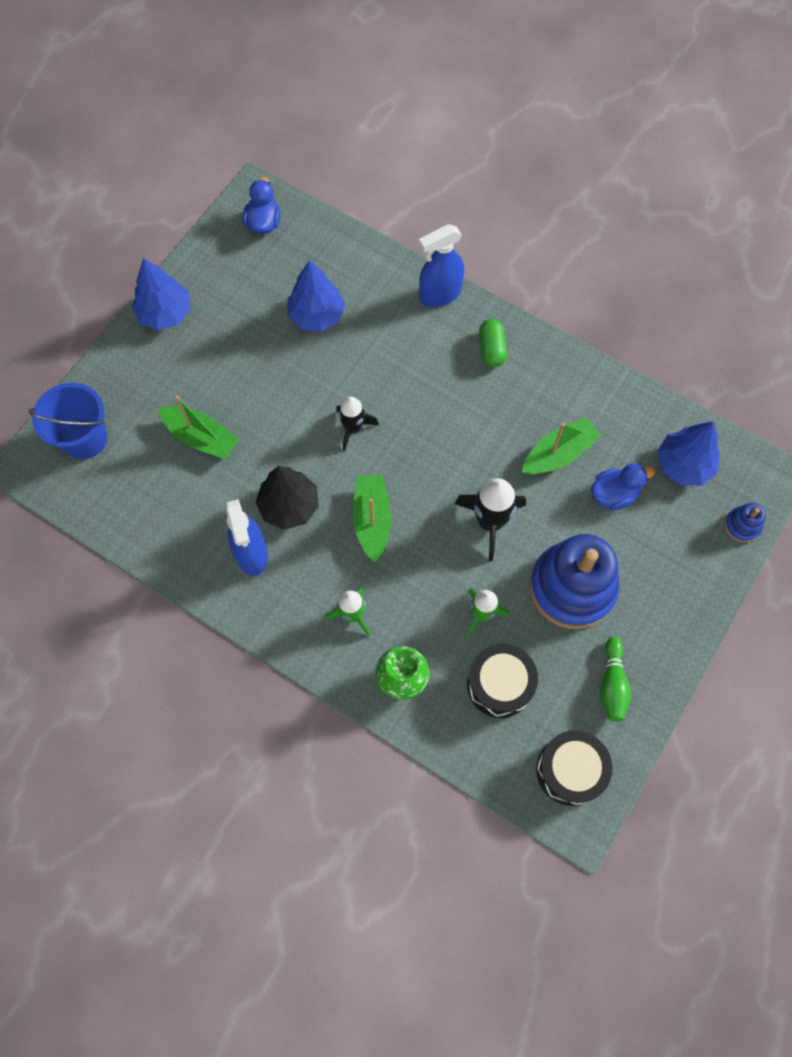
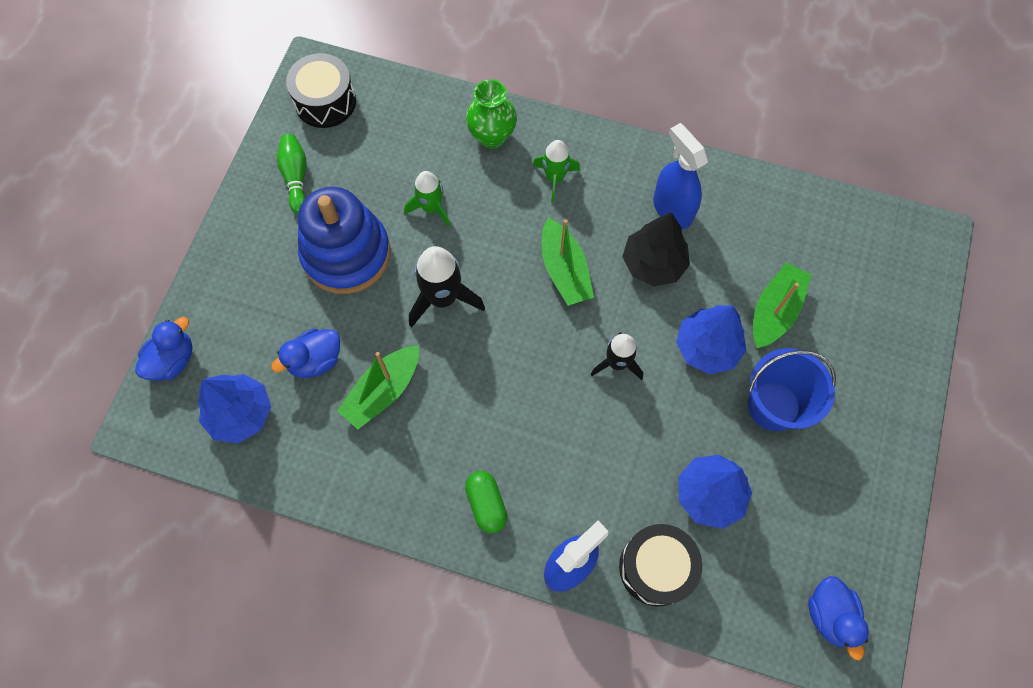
camera: 165 degrees right, 0 degrees up
(84, 438) = (894, 279): blue bucket -> blue bucket (773, 406)
(165, 313) = (887, 449): blue tree -> blue tree (707, 348)
(201, 438) = (774, 311): green boat -> green boat turned 105 degrees clockwise
(499, 685) = (401, 153): black drum -> black drum (656, 567)
(742, 525) = (173, 360): blue stacking toy -> blue duck

